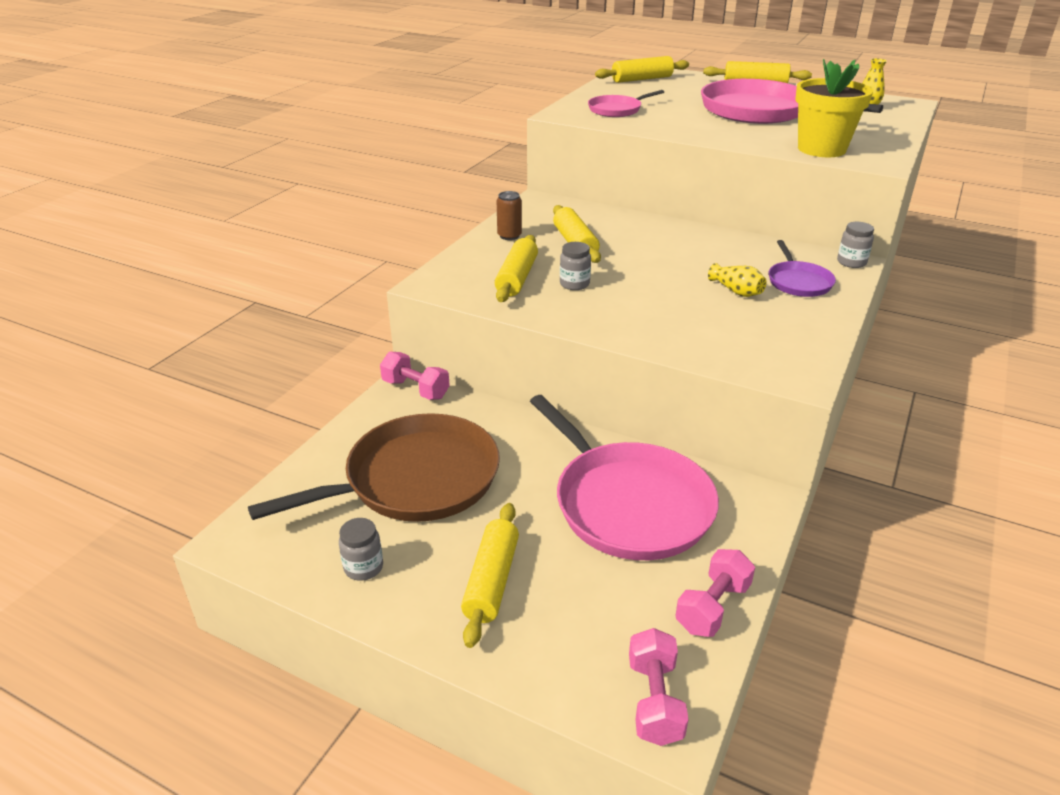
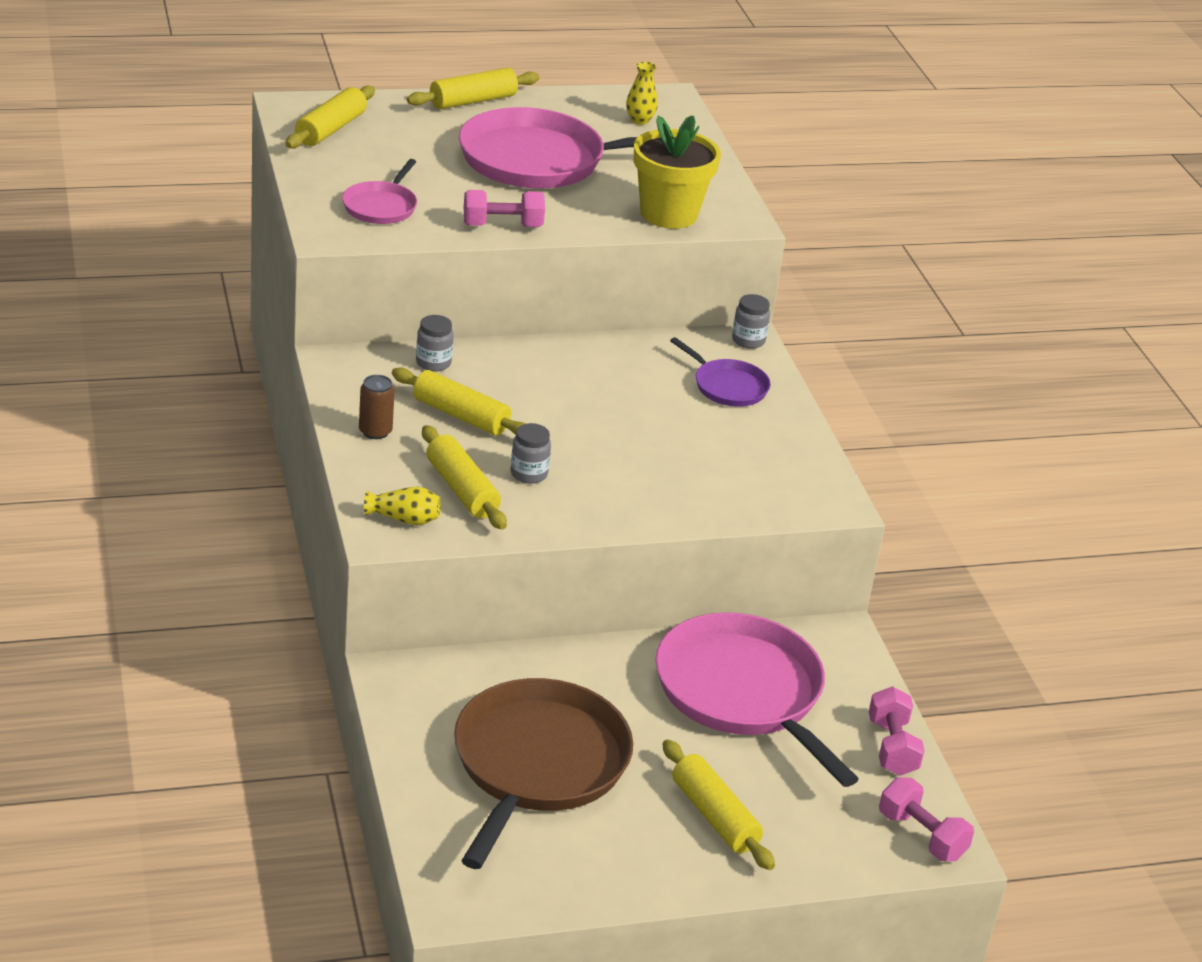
camera: 45 degrees left, 0 degrees up
(363, 567) = (599, 863): grey jar -> grey jar (433, 363)
(416, 389) = (408, 671): pink dumbbell -> pink dumbbell (502, 226)
(628, 503) = (743, 693): pink pan -> pink pan turned 135 degrees counterclockwise
(736, 291) = (687, 421): yellow vase -> yellow vase (404, 519)

